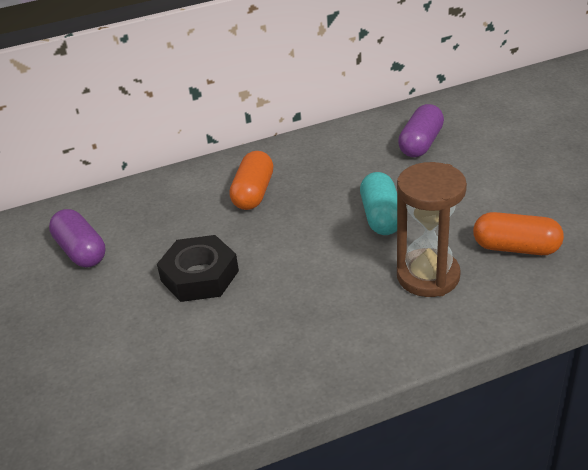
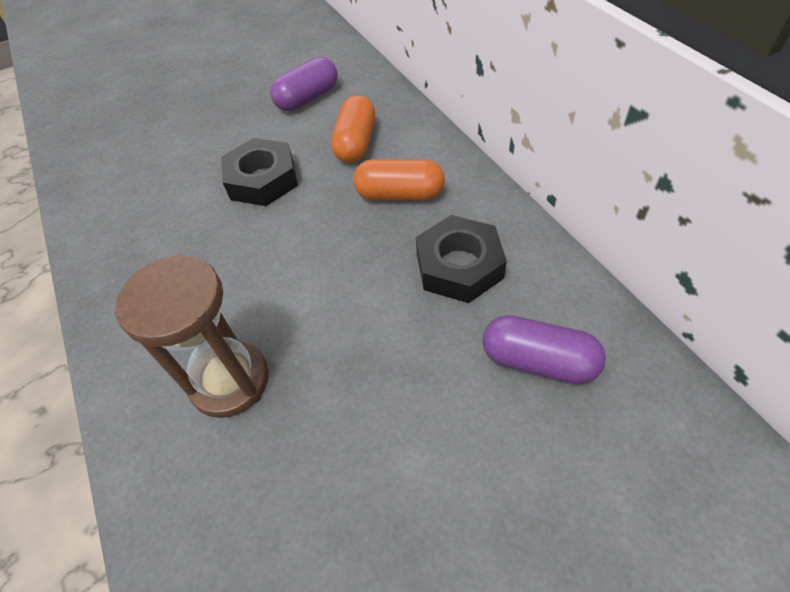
camera: 85 degrees right, 15 degrees up
(338, 168) = (459, 266): none -> black nut
(381, 217) = (352, 322): turquoise capsule -> none
(516, 248) = (272, 497): orange capsule -> orange capsule (355, 143)

